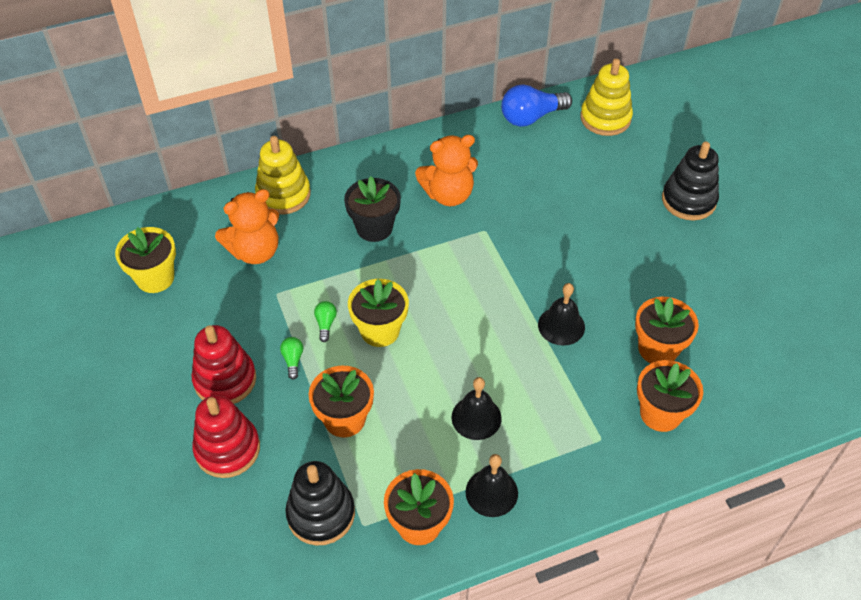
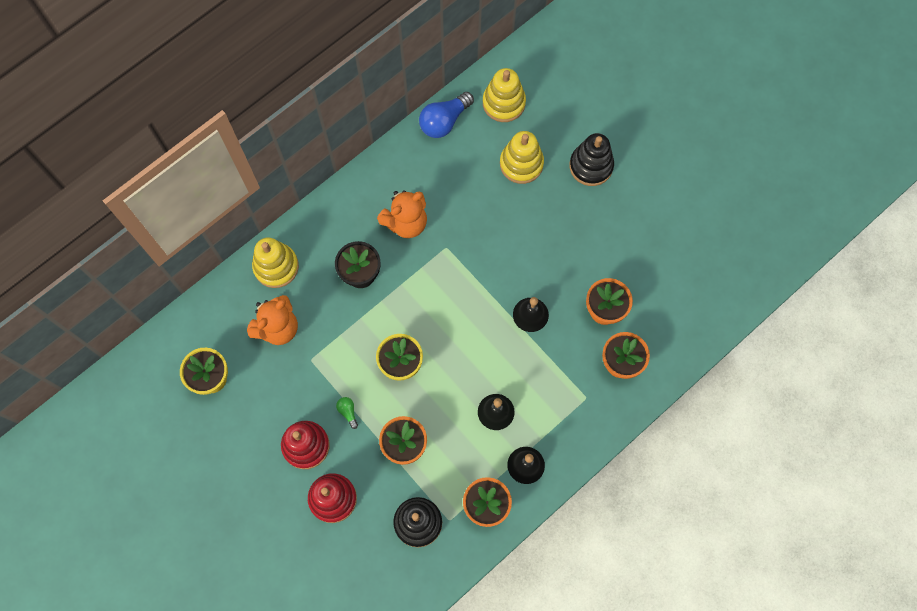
camera: 20 degrees left, 20 degrees up
(325, 324) = (359, 373): green light bulb -> none
(605, 176) = (521, 164): none -> yellow stacking toy

